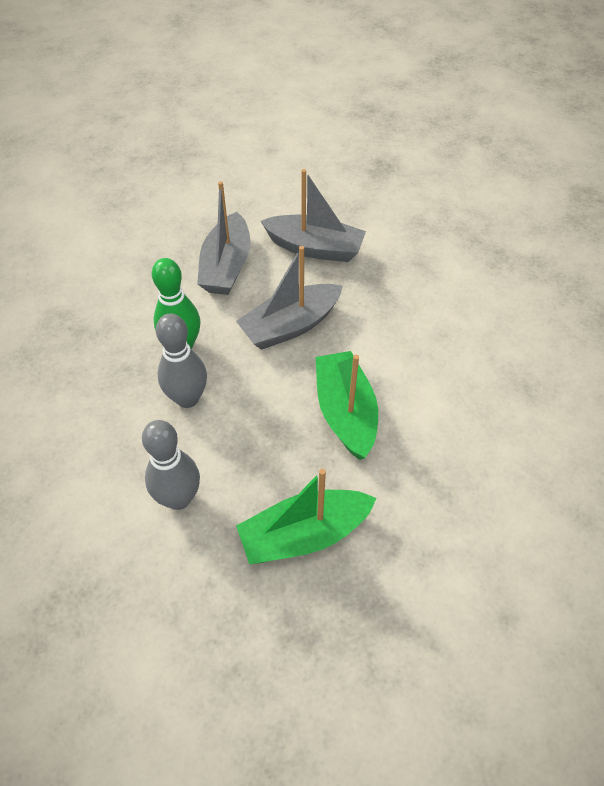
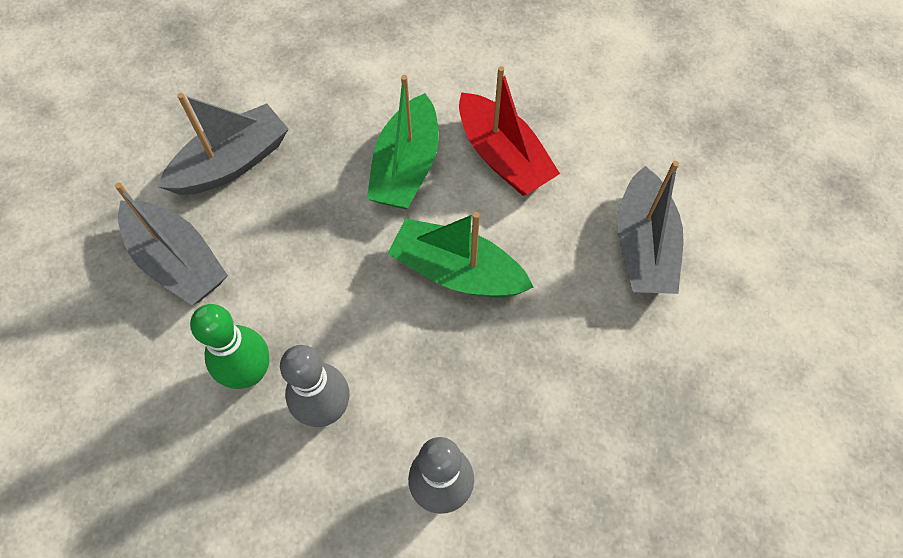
camera: 55 degrees left, 10 degrees up
(290, 326) = (314, 252): grey boat -> grey boat (643, 246)
(304, 535) = (561, 393): green boat -> green boat (406, 167)
(463, 386) = (503, 157): none -> red boat

